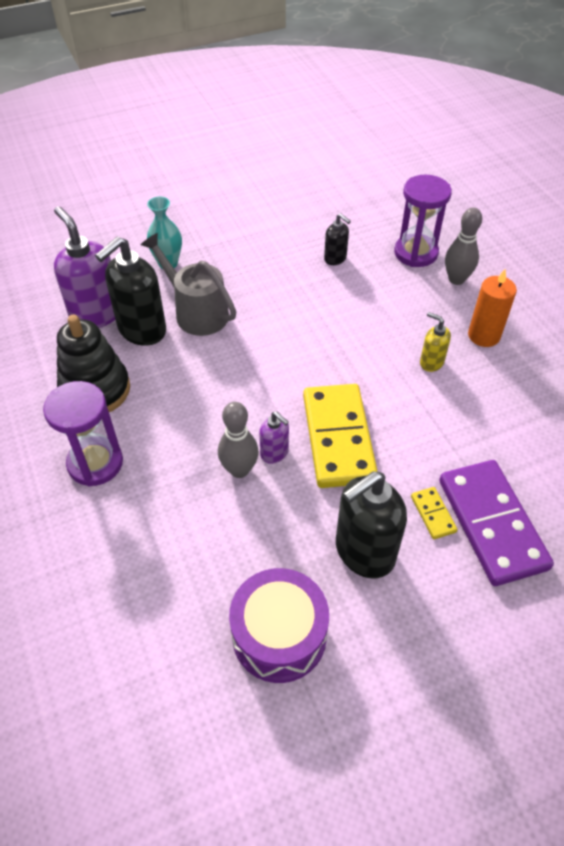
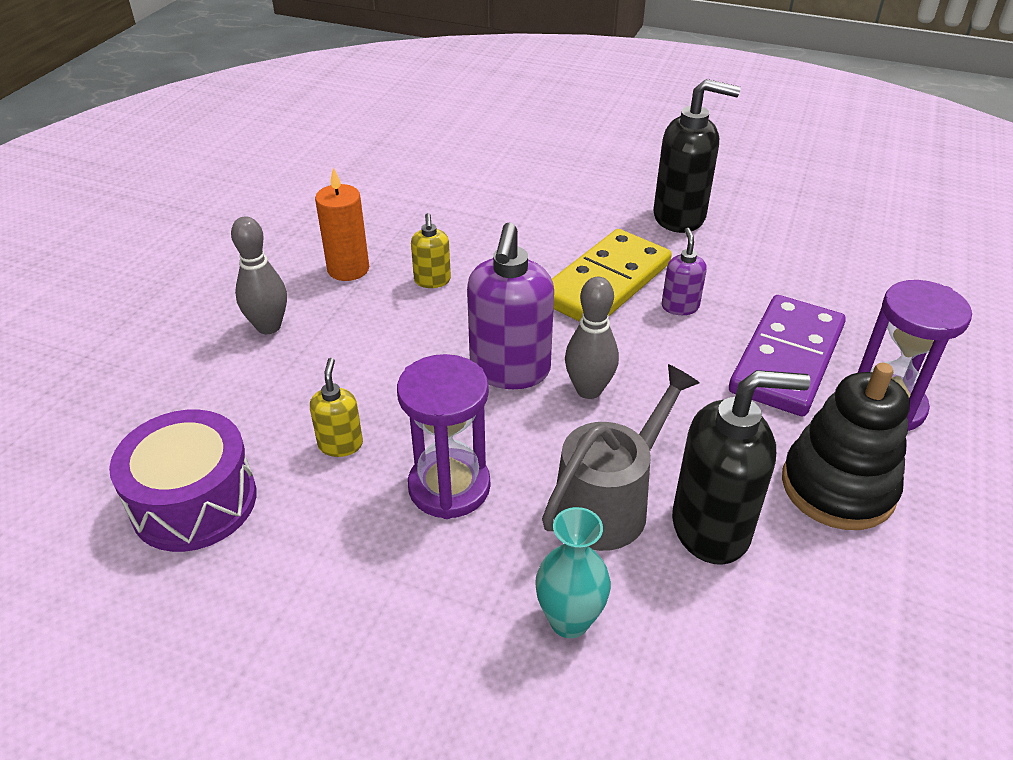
camera: 135 degrees left, 10 degrees down
(96, 314) = (764, 606): purple soap dispenser -> purple soap dispenser (510, 370)
(196, 312) = (609, 502): grey watering can -> grey watering can turned 135 degrees counterclockwise
(239, 470) = (729, 314): grey bowling pin -> grey bowling pin (588, 390)
(279, 635) = (796, 217): purple drum -> purple drum (194, 501)
(335, 258) = (340, 444): black soap dispenser -> yellow soap dispenser
(415, 253) = (247, 382): purple hourglass -> purple hourglass (449, 487)
(433, 514) = (597, 206): yellow domino -> none
(492, 524) = (563, 181): purple domino -> purple domino (786, 359)

